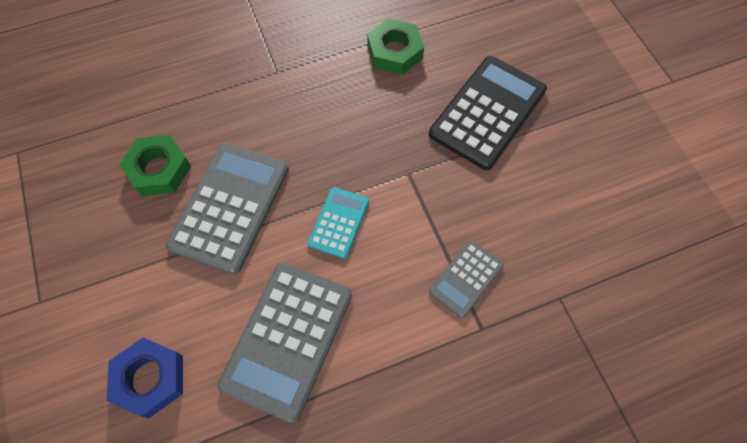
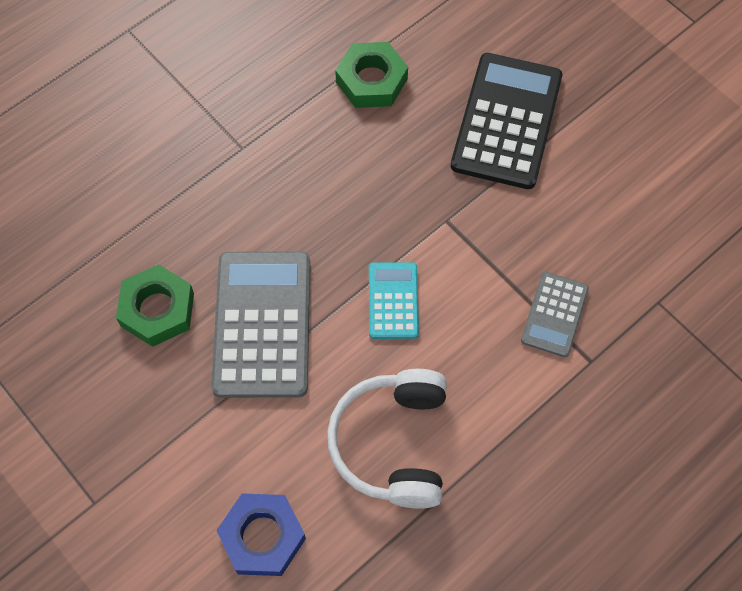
camera: 20 degrees left, 0 degrees up
(288, 339) = (393, 443): grey calculator -> white headphones

